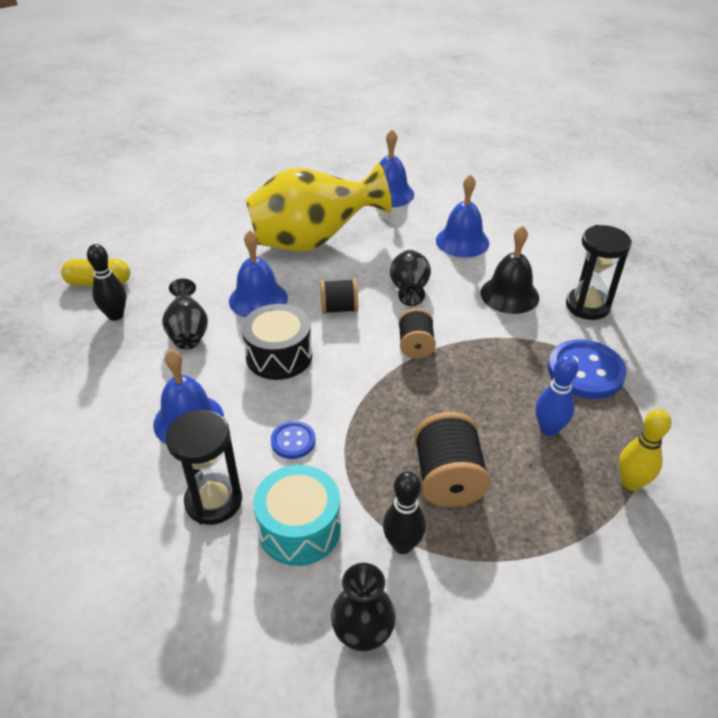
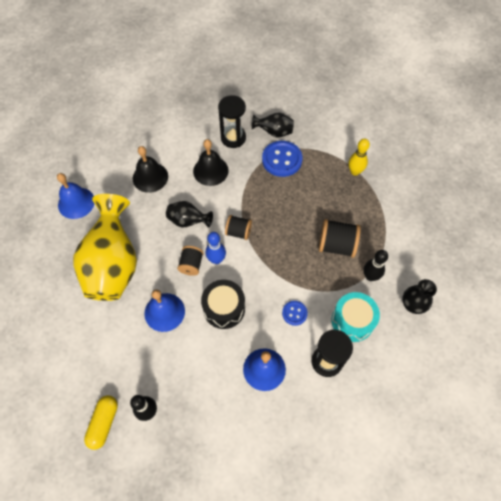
camera: 75 degrees left, 20 degrees up
(188, 333) = (184, 362): black vase -> black vase (274, 132)
(462, 241) = (150, 177): blue bell -> black bell
(548, 429) = (316, 191): blue bowling pin -> blue bowling pin (216, 259)

